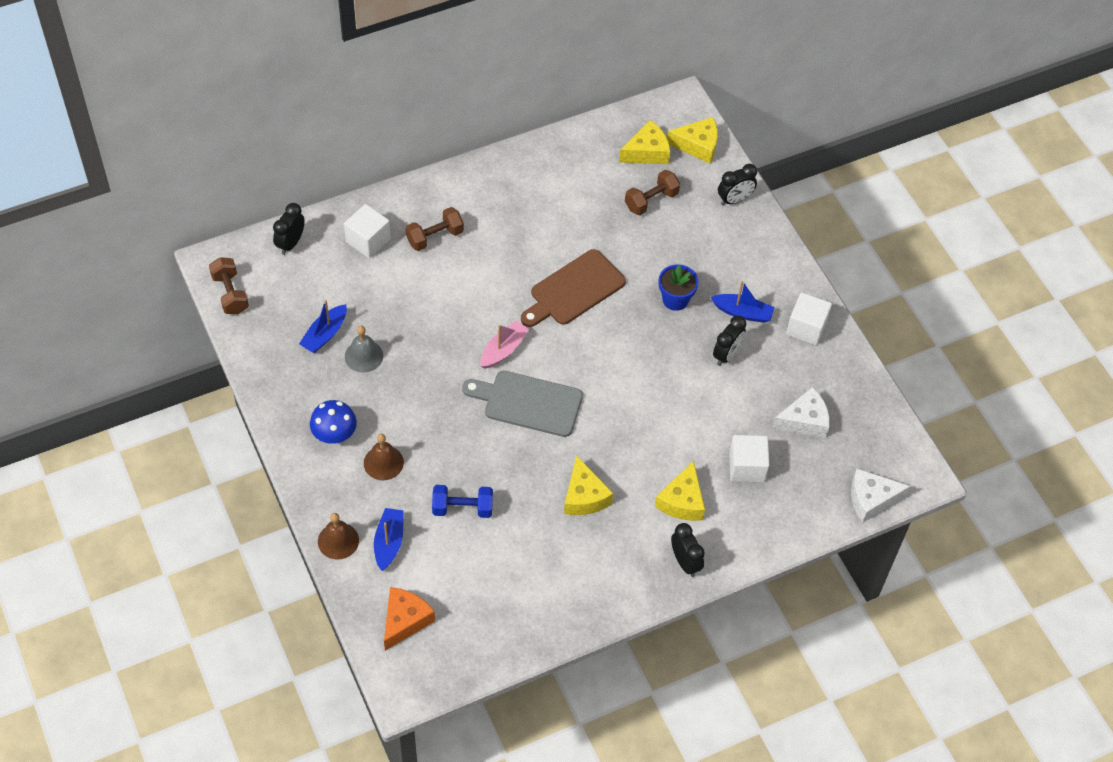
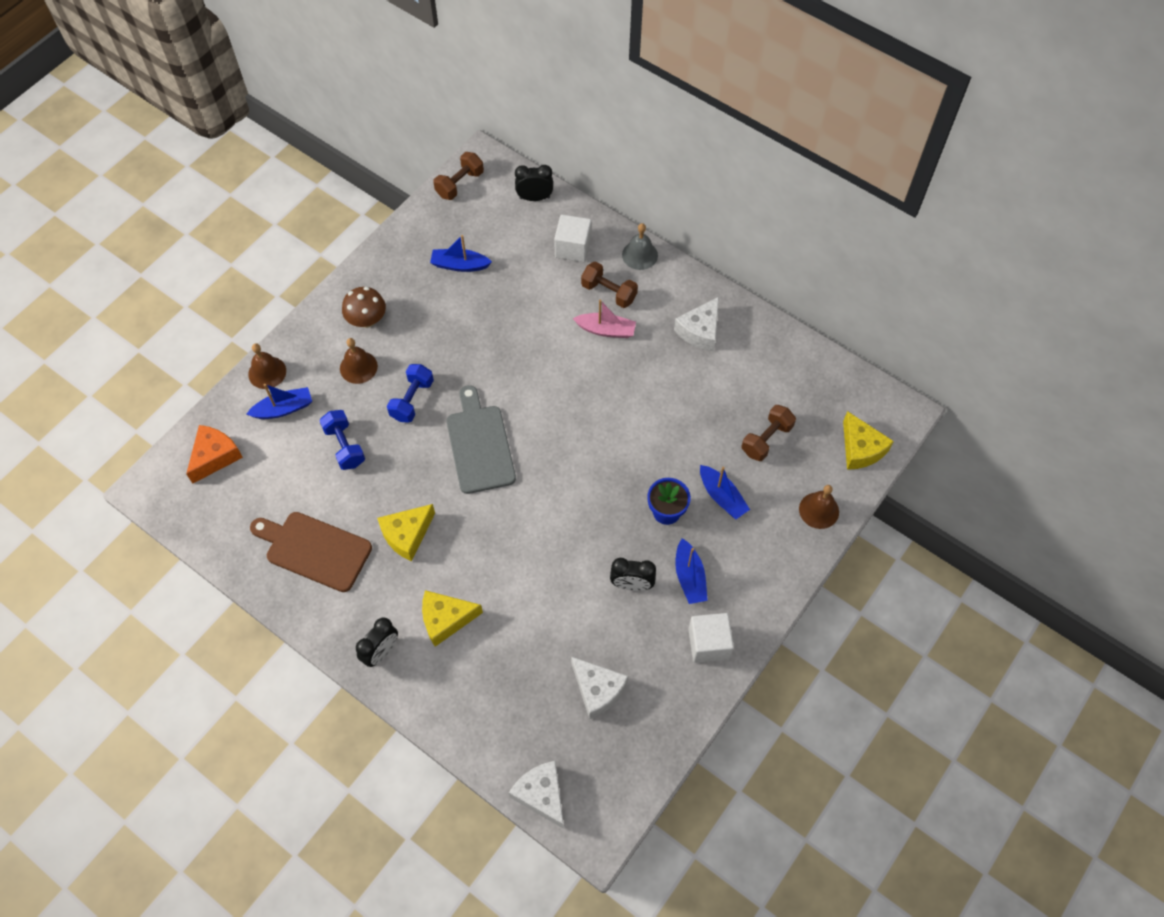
camera: 65 degrees right, 5 degrees up
(334, 434) = (367, 320): blue mushroom -> brown mushroom
(364, 356) = (455, 302): grey bell -> grey bell (639, 255)
(405, 620) = (215, 456): orange cheese -> orange cheese turned 60 degrees counterclockwise
(448, 434) = (412, 400): none -> blue dumbbell
(503, 349) = (524, 399): pink boat -> pink boat (606, 330)
(519, 193) = (700, 331): none -> white cheese
(574, 290) = (622, 424): brown cutting board -> brown cutting board (314, 550)
(647, 152) = (820, 410): yellow cheese -> none
(651, 200) = (766, 439): brown dumbbell -> brown dumbbell turned 75 degrees counterclockwise
(684, 256) = (722, 497): none -> blue boat
(734, 200) = (819, 510): black clock -> brown bell
(746, 467) = (514, 660): white cube -> none

